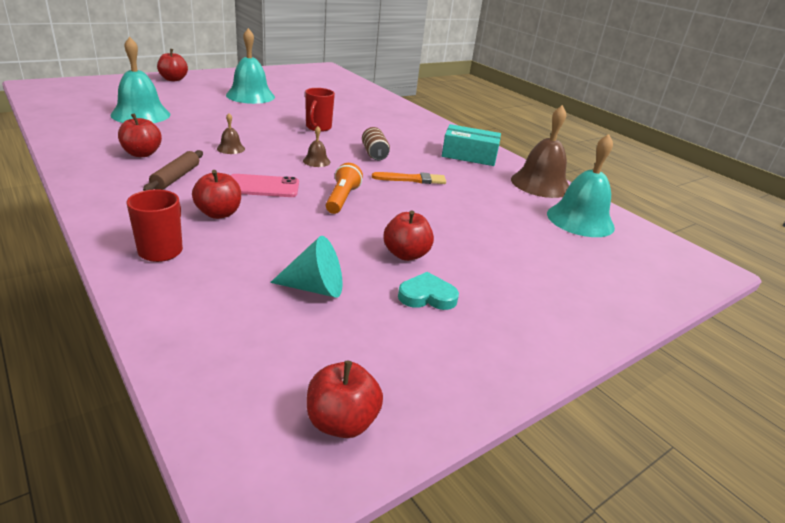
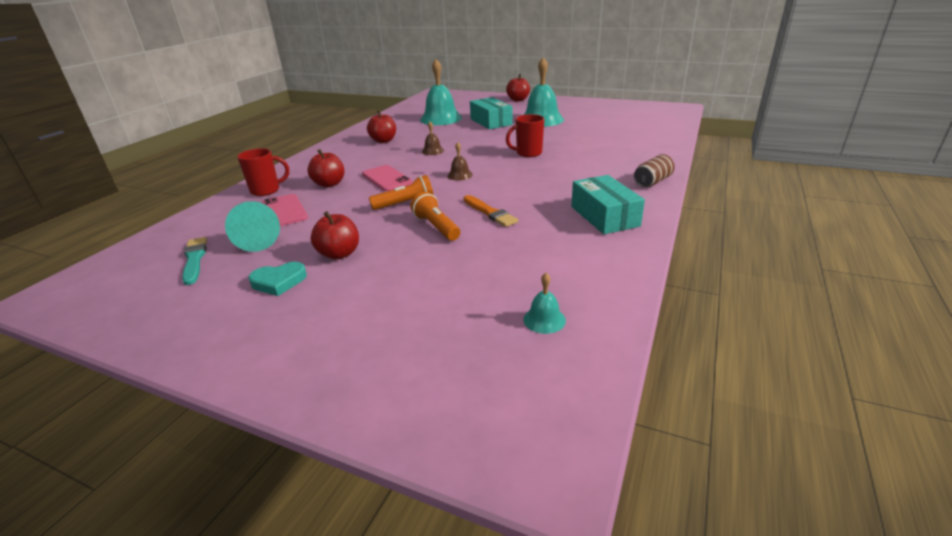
camera: 65 degrees right, 0 degrees up
(176, 177) = (363, 158): brown rolling pin -> none
(208, 107) = (491, 122): none -> turquoise box
(253, 255) = (284, 211): none -> pink phone
(307, 337) = (194, 259): none -> turquoise brush
(342, 422) = (106, 300): red apple -> none
(374, 154) = (516, 184): brown can -> brown can (652, 181)
(409, 204) = (436, 227): none -> orange flashlight
(427, 296) = (279, 281): turquoise heart -> turquoise heart turned 105 degrees clockwise
(540, 184) = (607, 271): brown bell -> none
(580, 220) = (544, 320): turquoise bell -> turquoise bell, size x0.45

